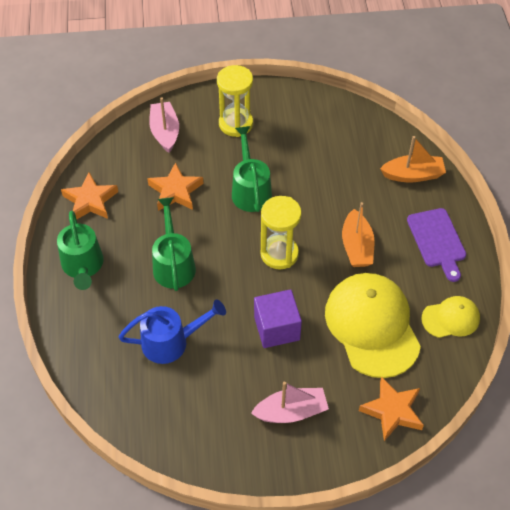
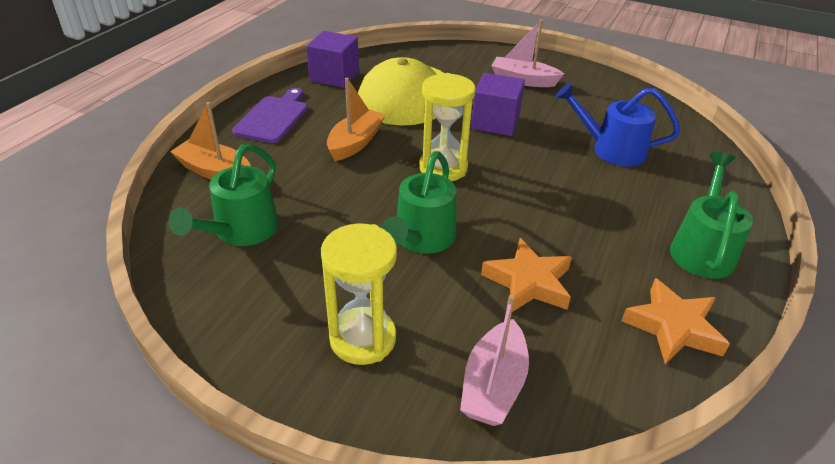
camera: 150 degrees left, 15 degrees down
(173, 264) = (576, 206): green watering can -> green watering can (241, 232)
(392, 411) = (441, 57): orange star -> none
(451, 318) = (334, 76): yellow cap -> purple cube

